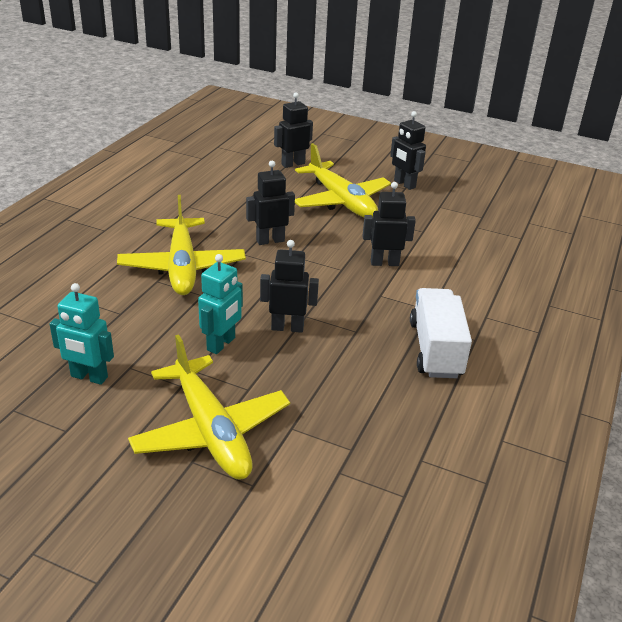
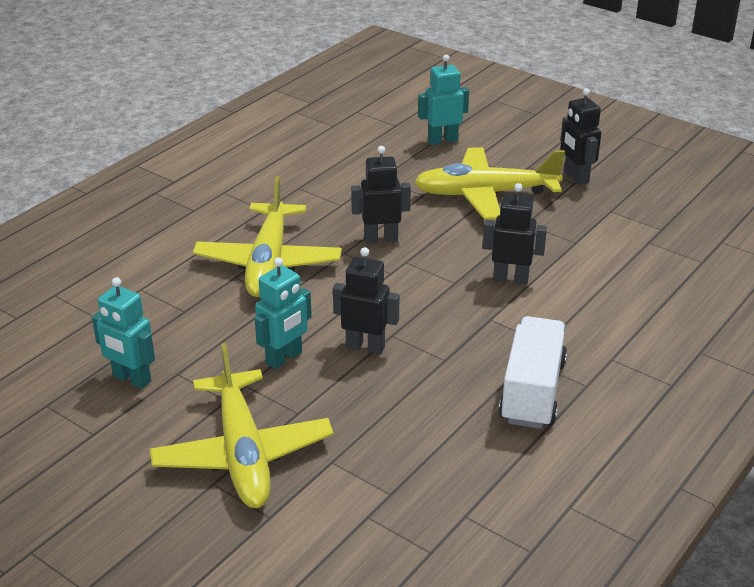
camera: 15 degrees right, 0 degrees up
(293, 164) = (442, 140): black robot -> turquoise robot
(341, 201) = (485, 194): yellow plane -> yellow plane turned 105 degrees clockwise

